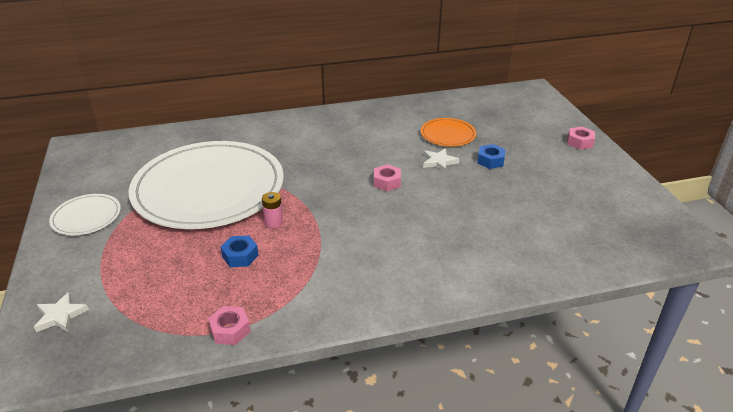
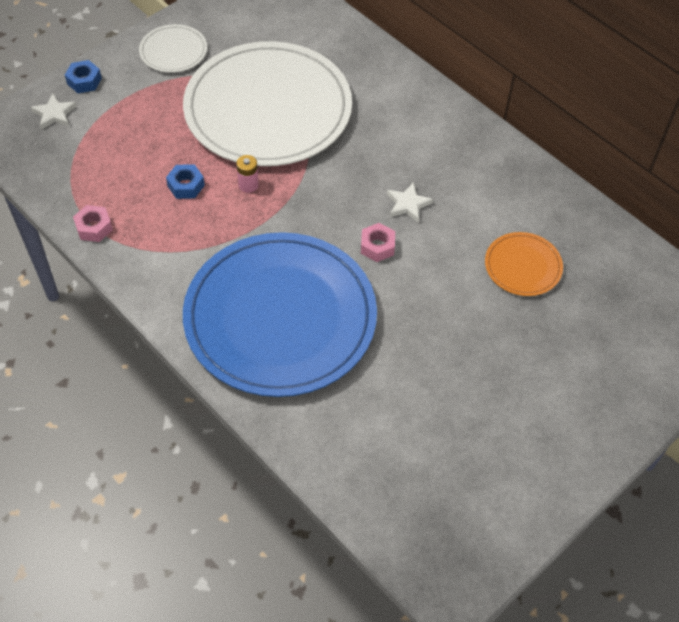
camera: 60 degrees right, 20 degrees up
(418, 247) = (280, 317): none -> blue plate
(439, 162) = (453, 279): white star -> white star (408, 204)
(490, 161) = (493, 330): blue nut -> blue nut (84, 81)
(579, 142) = (613, 417): pink nut -> none

